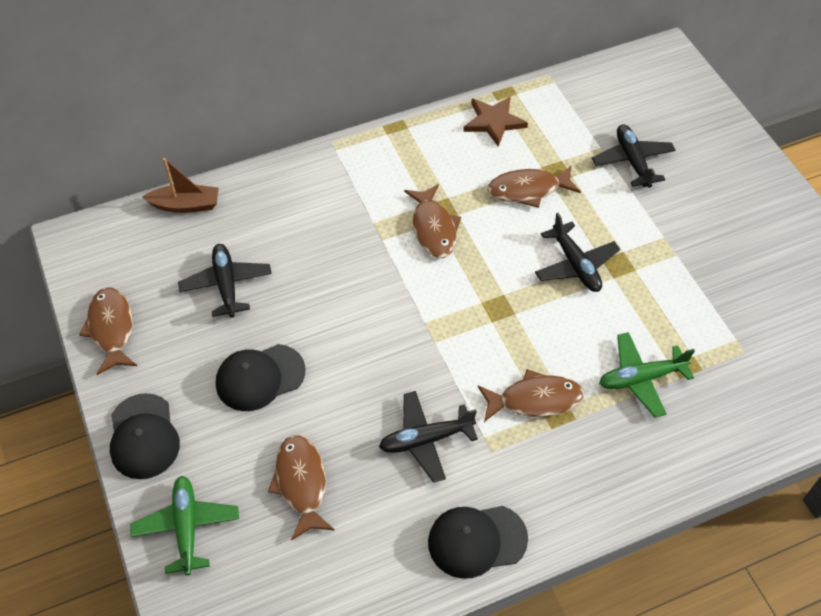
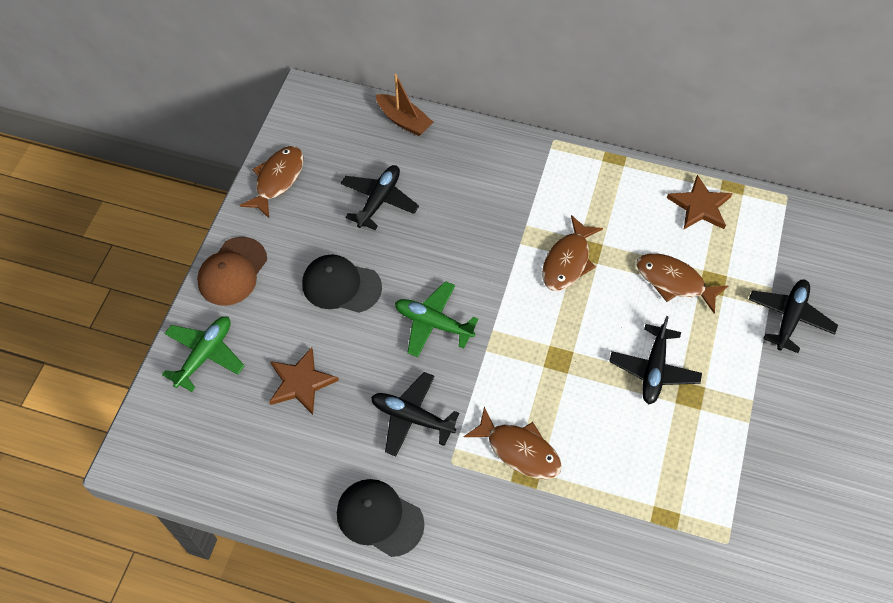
camera: 40 degrees right, 5 degrees up
(143, 436) = (232, 271): black cap -> brown cap
(301, 484) = (301, 382): brown fish -> brown star
(641, 378) = (618, 498): green plane -> green plane (433, 323)

